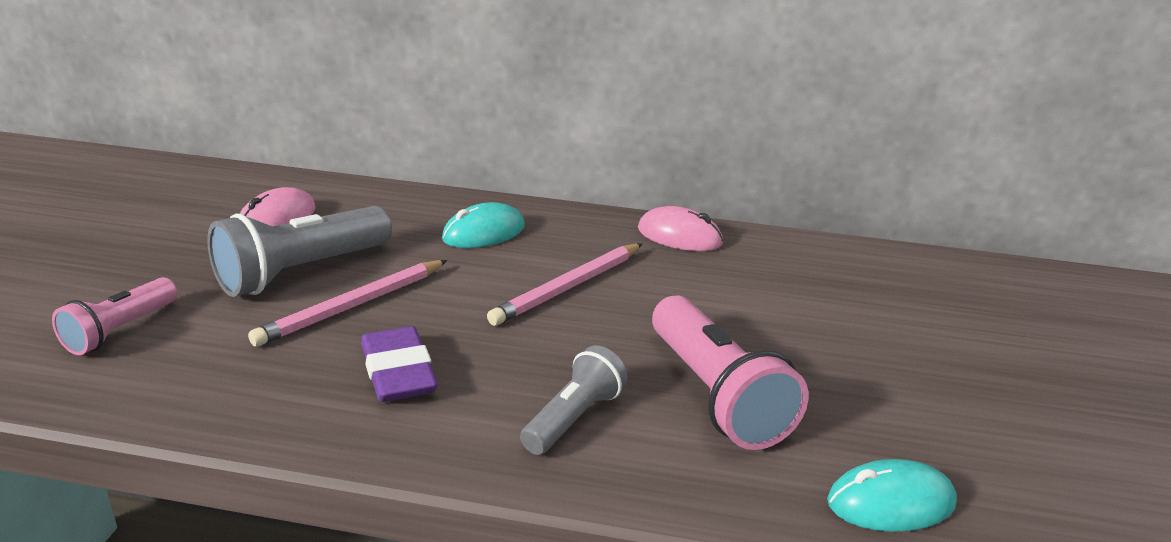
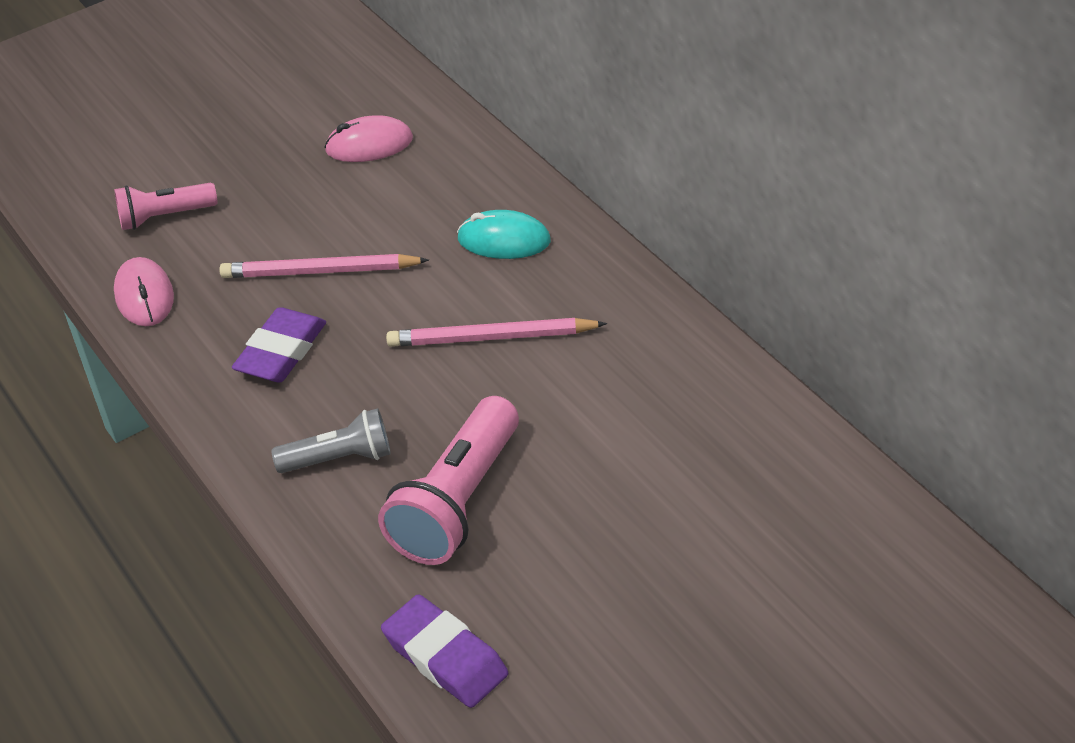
camera: 50 degrees right, 15 degrees up
(301, 272) = (325, 216): grey flashlight -> none
(679, 236) = (665, 331): pink mouse -> pink mouse (144, 296)
(890, 503) = (445, 657): turquoise mouse -> purple eraser

